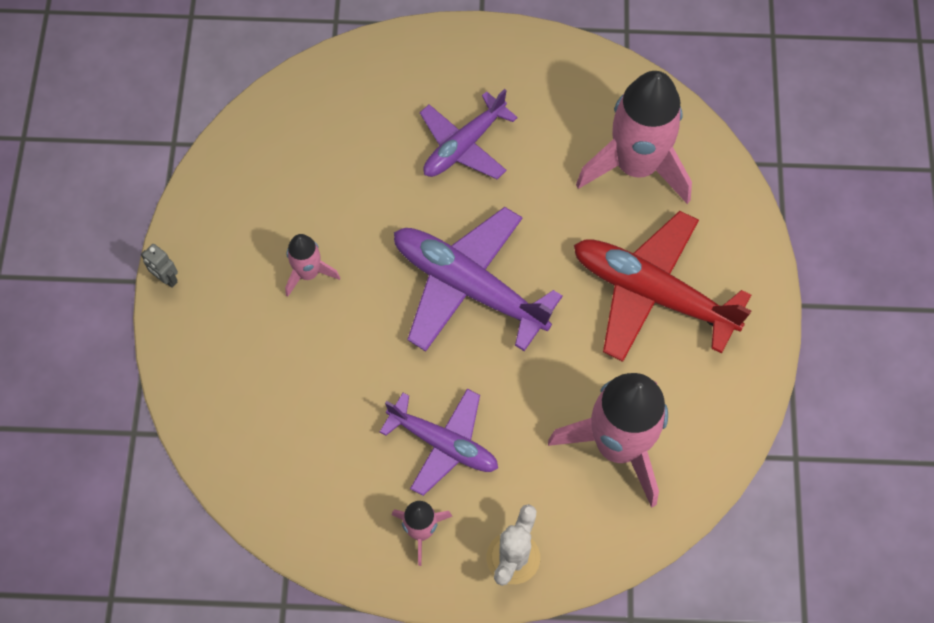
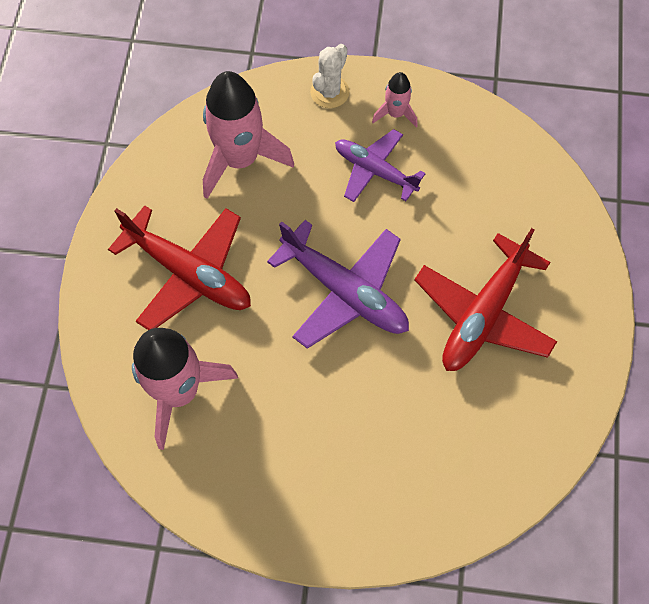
camera: 175 degrees left, 0 degrees up
(166, 279) = (607, 319): grey robot -> none
(308, 273) = (483, 314): pink rocket -> red plane
(464, 146) = (338, 426): purple plane -> none

